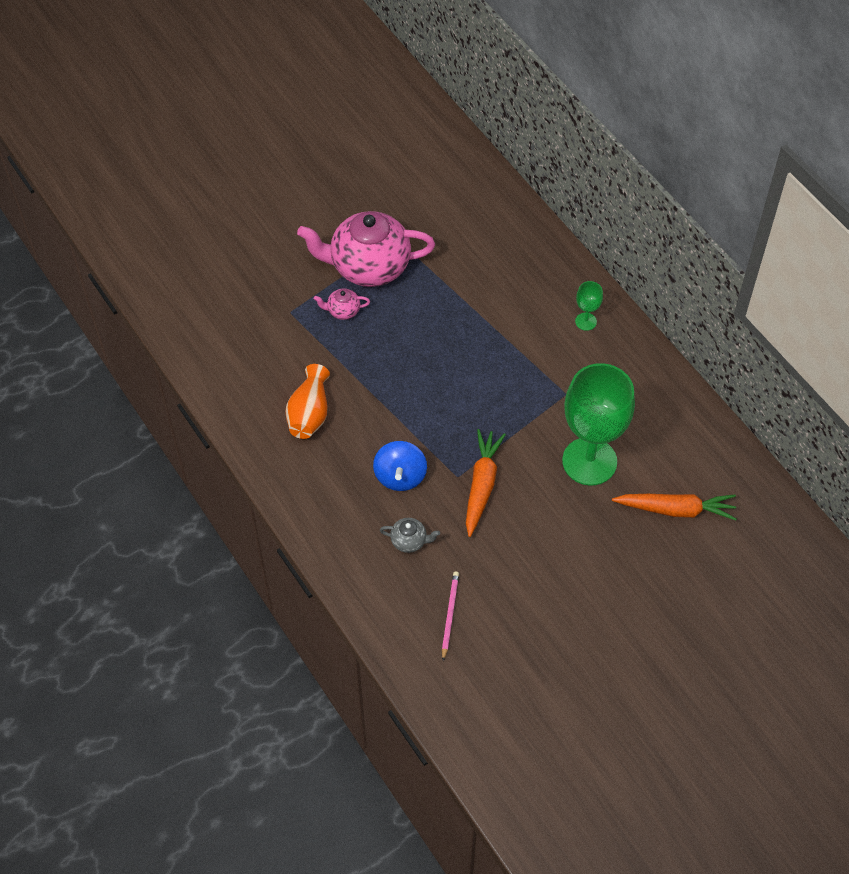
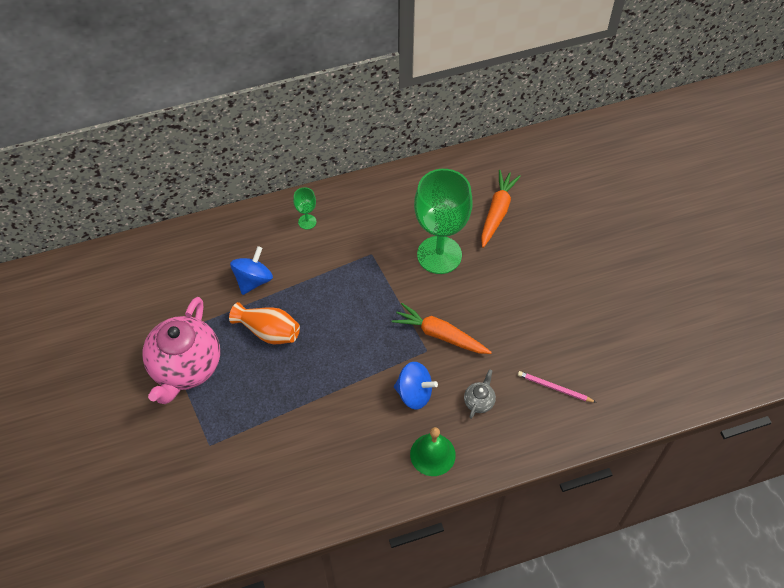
camera: 75 degrees left, 0 degrees up
(309, 413) = (327, 452): orange vase -> orange vase (268, 331)
(333, 509) = (432, 454): none -> green bell
(343, 311) = (226, 400): pink teapot -> none
(491, 293) = (253, 280): none -> blue spinning top

